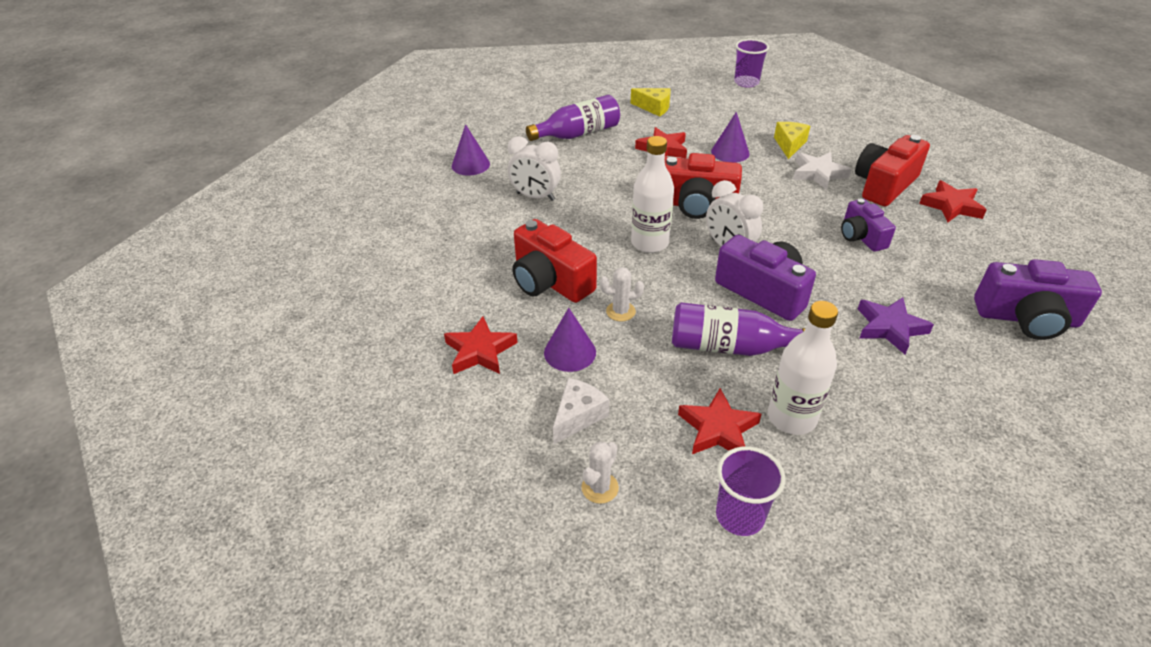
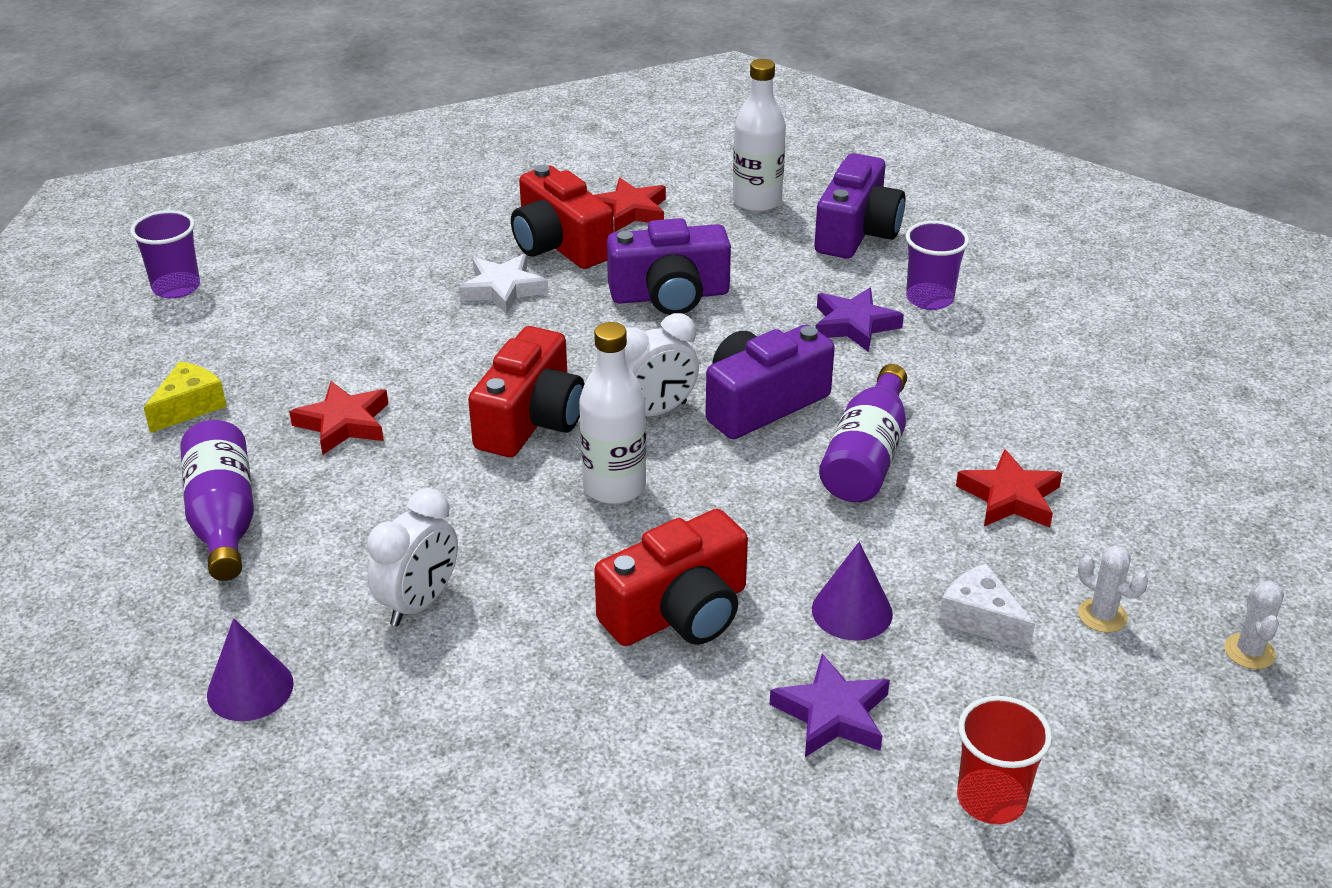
camera: 80 degrees left, 5 degrees down
(418, 427) = (991, 799): none -> red cup
(480, 351) = (832, 714): red star -> purple star
(620, 311) = (772, 545): white cactus -> white cactus (1249, 651)
(730, 152) = (397, 355): purple cone -> none
(740, 516) = (1139, 508): purple cup -> purple cup (929, 299)
(789, 145) = (409, 294): yellow cheese -> none
(791, 418) = (995, 436): white bottle -> white bottle (757, 201)
(861, 237) = (670, 295): purple camera -> purple camera, size x1.58

